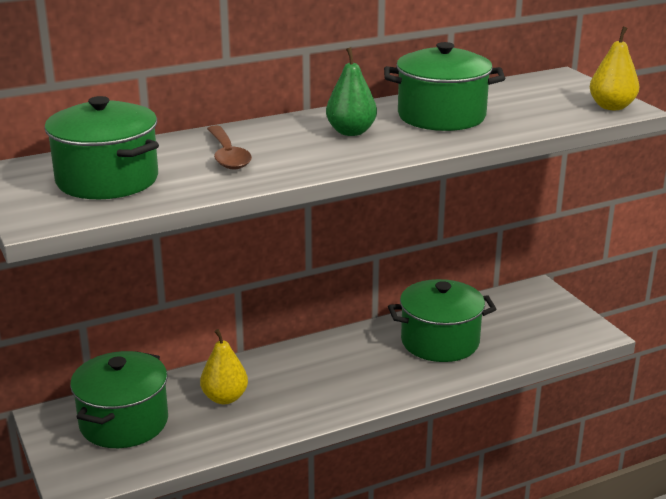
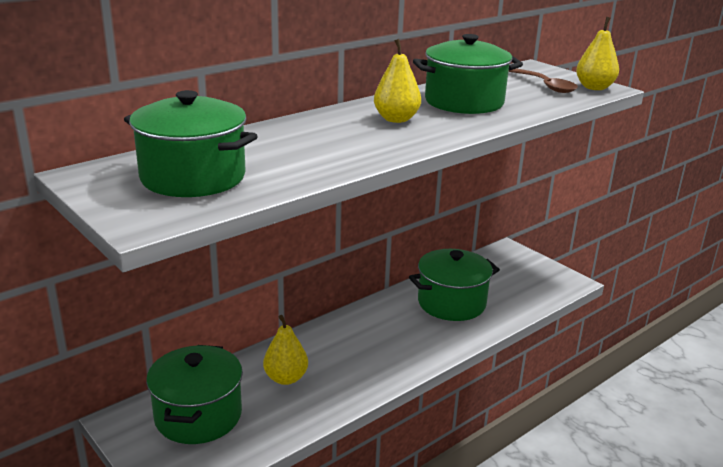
camera: 15 degrees left, 0 degrees up
(227, 155) = (298, 147): brown spoon -> brown spoon (544, 85)
(351, 132) = (396, 119): green pear -> yellow pear

